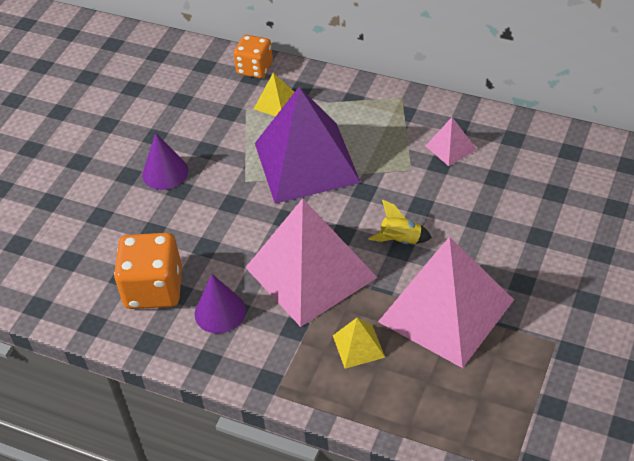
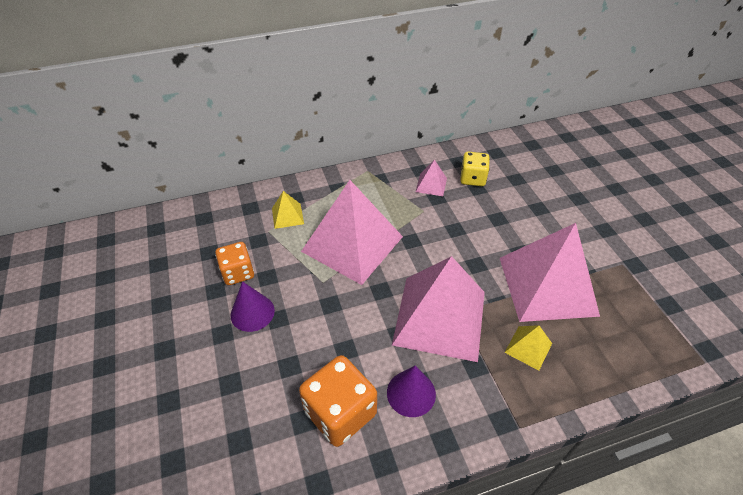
camera: 45 degrees left, 0 degrees up
(255, 68) = (246, 201): orange dice -> orange dice (238, 273)
(306, 162) = (352, 243): purple pyramid -> pink pyramid
(400, 240) = (469, 258): yellow rocket -> none
(504, 165) = (472, 178): none -> yellow dice

